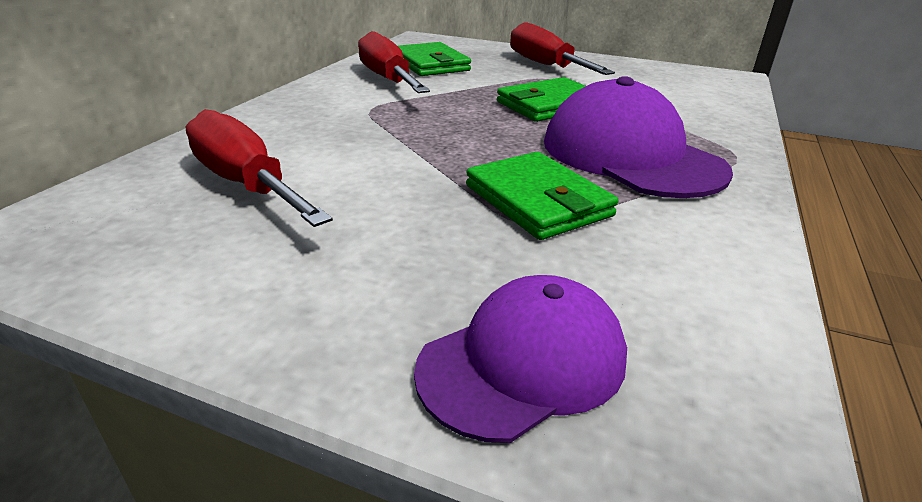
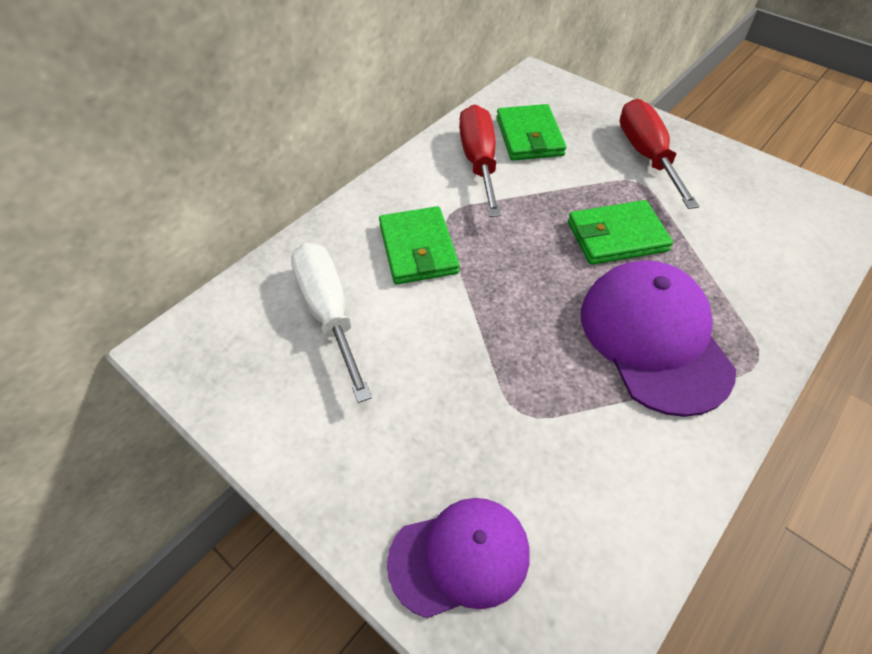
camera: 20 degrees right, 20 degrees up
(246, 184) = (329, 313): red screwdriver -> white screwdriver
(537, 201) = (541, 386): green wallet -> green wallet (418, 249)

